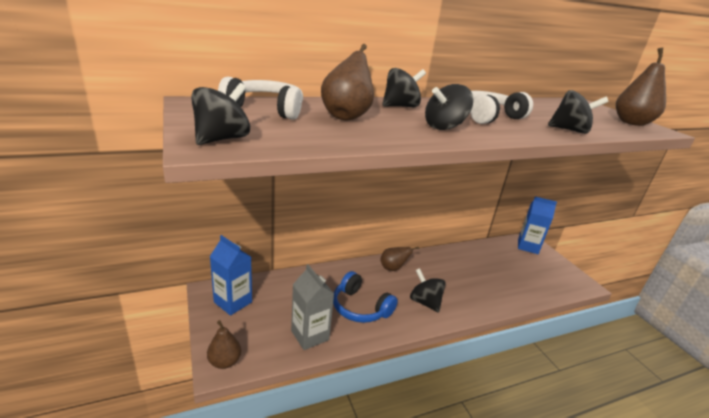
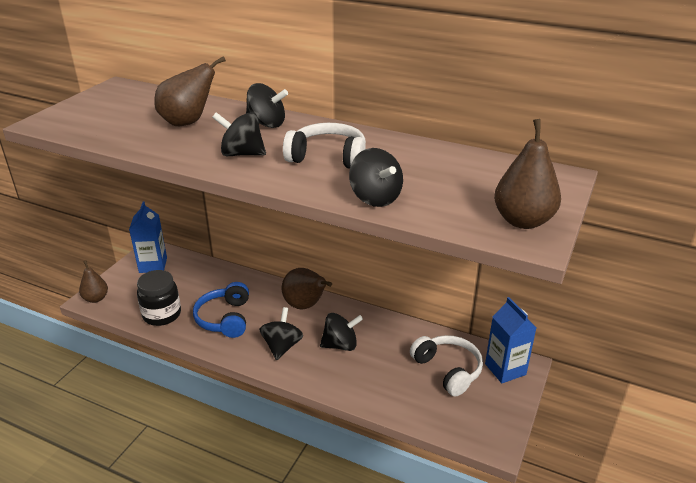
camera: 50 degrees right, 5 degrees up
(222, 139) = (63, 119): black spinning top -> black spinning top (340, 345)
(265, 110) = (146, 102): white headphones -> white headphones (448, 370)
(310, 335) = (162, 315): grey carton -> black jar
(393, 268) = (305, 306): brown pear -> brown pear, size x1.52

